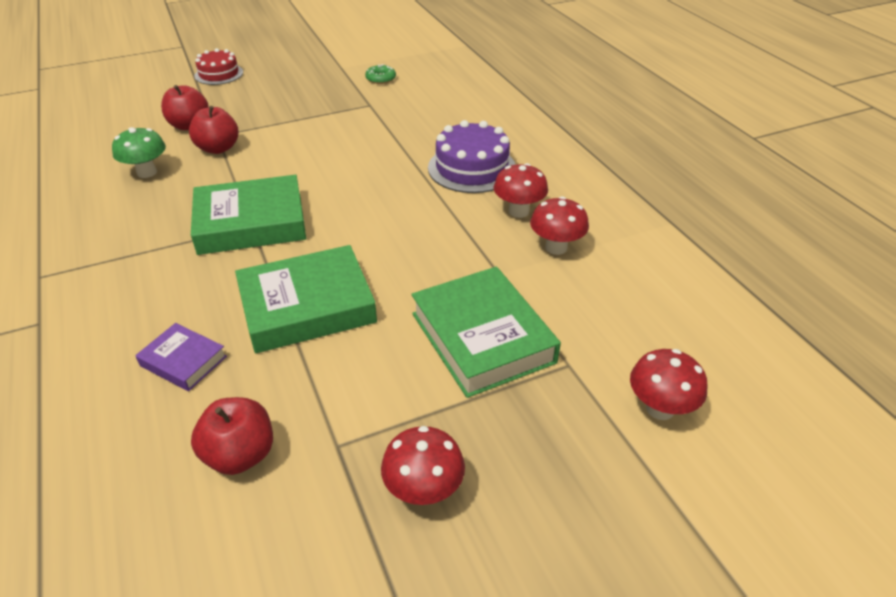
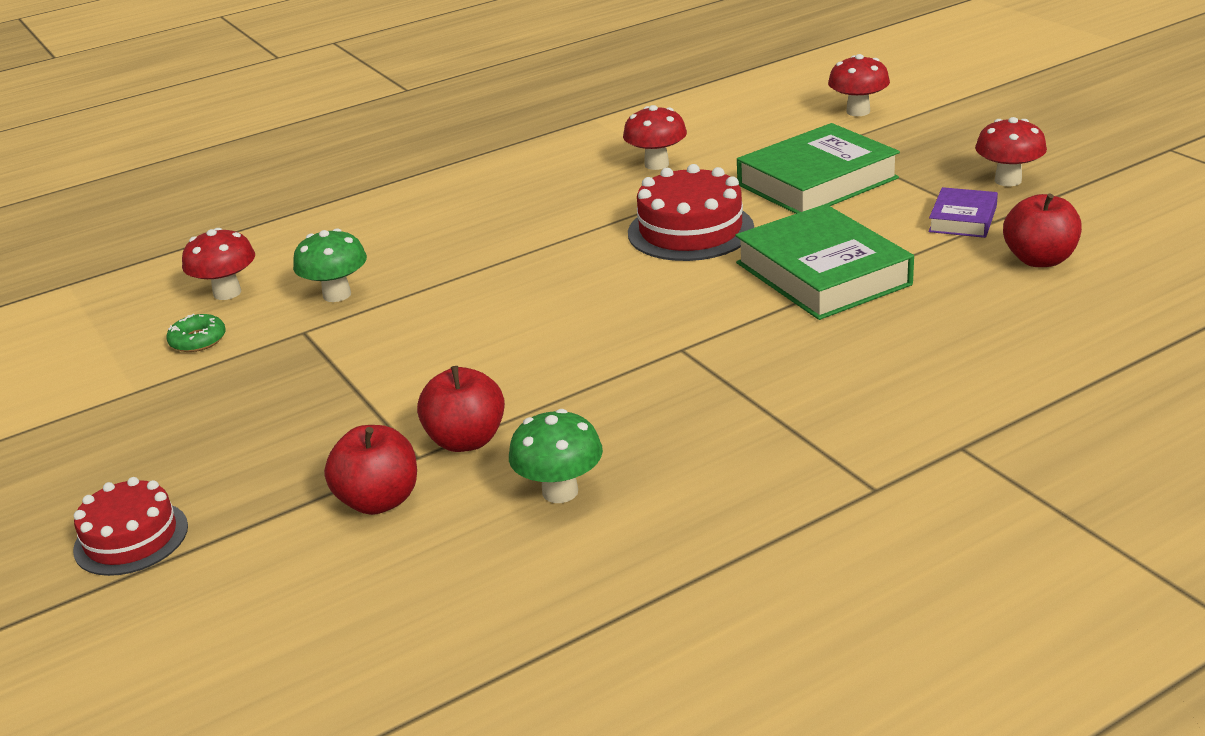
camera: 95 degrees left, 10 degrees down
(183, 361) = (951, 322): purple book -> purple book (962, 219)
(251, 223) = (675, 350): green book -> none
(406, 113) = (337, 295): none -> green mushroom
(420, 250) = (690, 230): none -> red cake
(472, 168) = (498, 226): purple cake -> none
(518, 211) = (593, 189): red mushroom -> red mushroom (227, 293)

